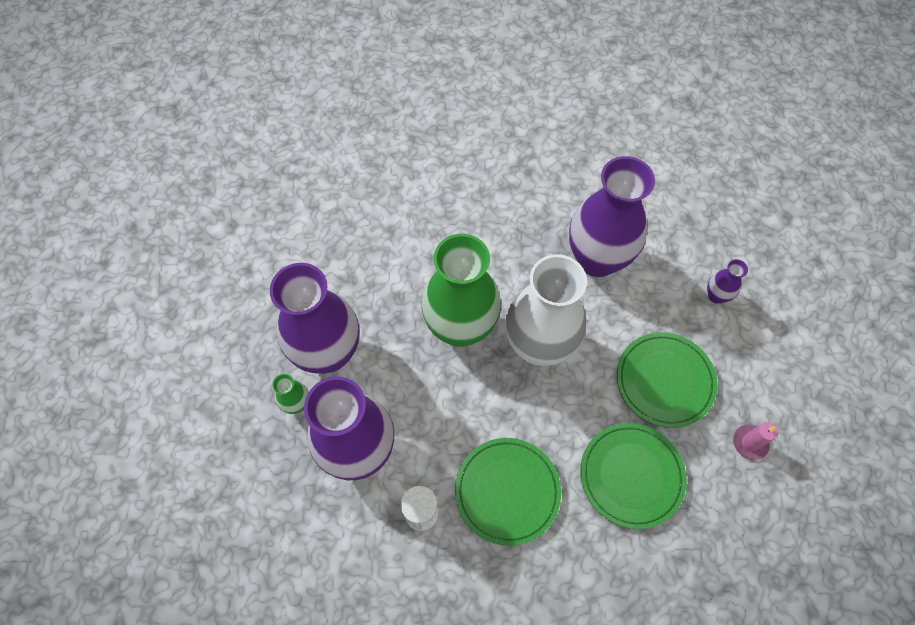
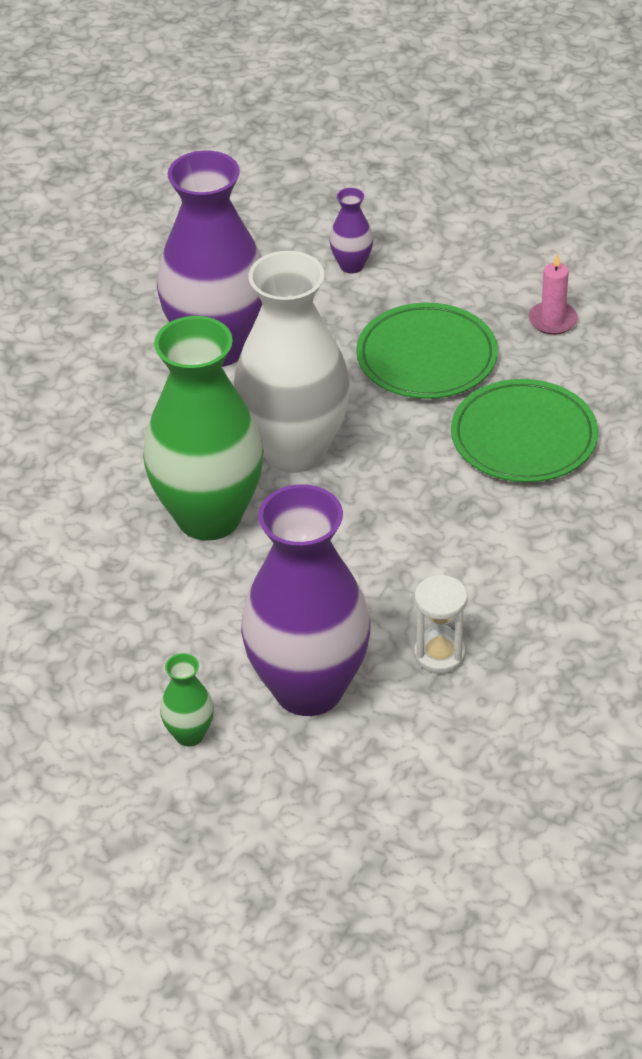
camera: 60 degrees left, 20 degrees down
(328, 353) = (137, 672): purple vase -> none
(507, 491) = (467, 558): green plate -> none

